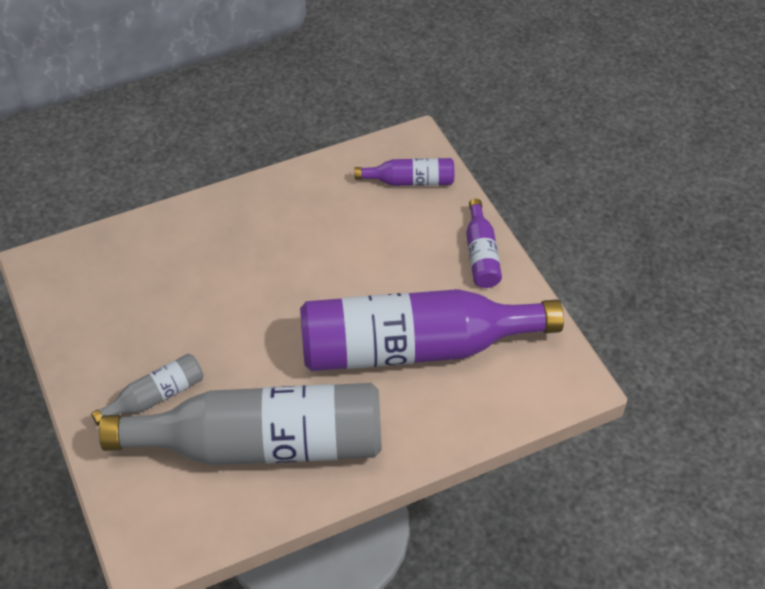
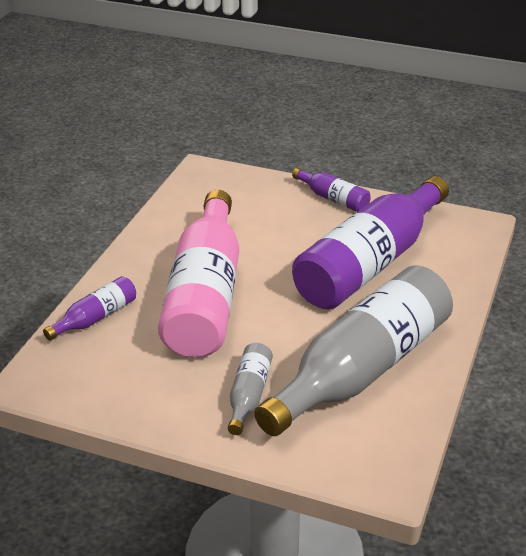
camera: 45 degrees left, 15 degrees down
(245, 278) = (205, 296): none -> pink bottle
(410, 181) = (232, 189): purple bottle -> purple bottle (96, 318)

